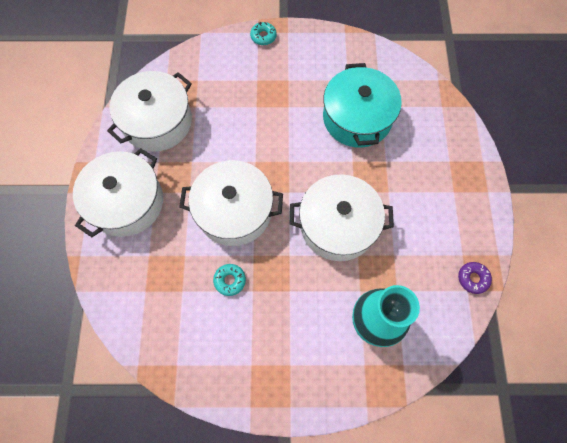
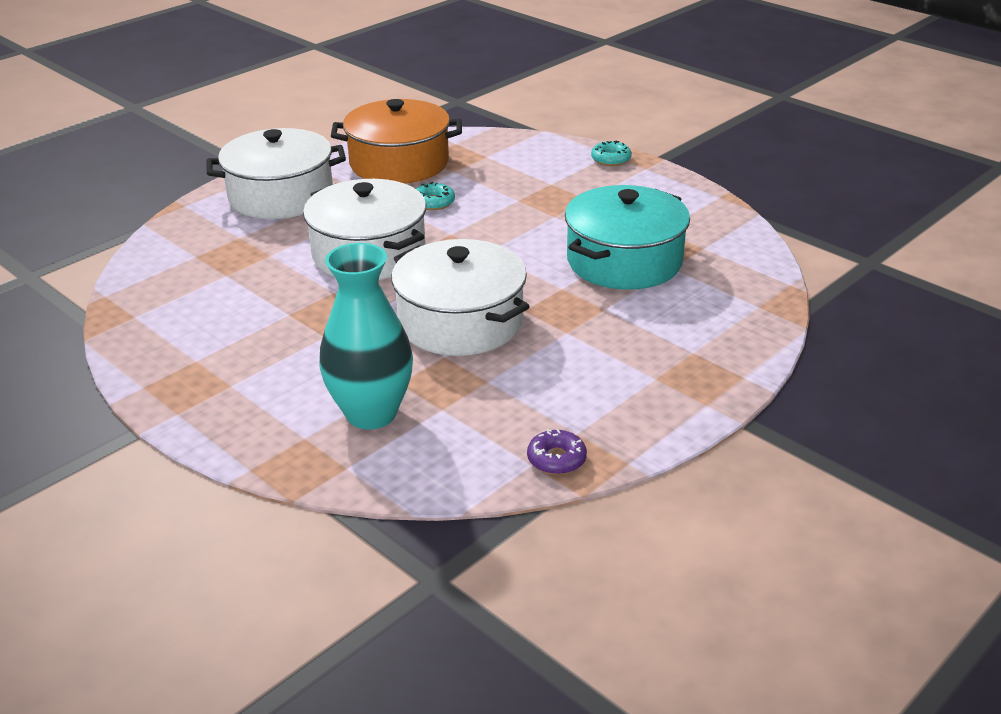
camera: 45 degrees right, 35 degrees down
(157, 122) = (399, 163): white pot -> orange pot
(230, 280) = (280, 294): turquoise donut -> turquoise donut (433, 202)

